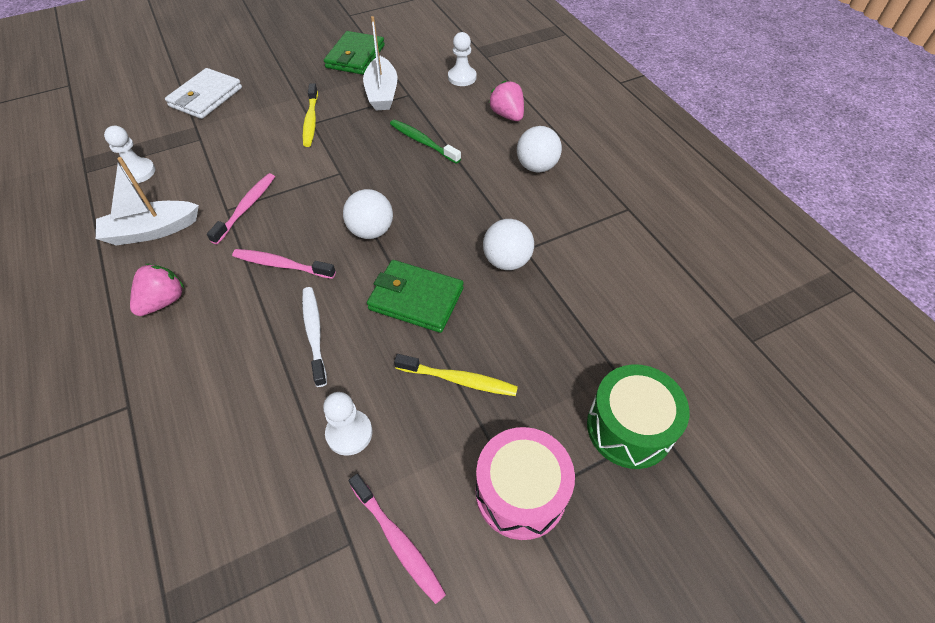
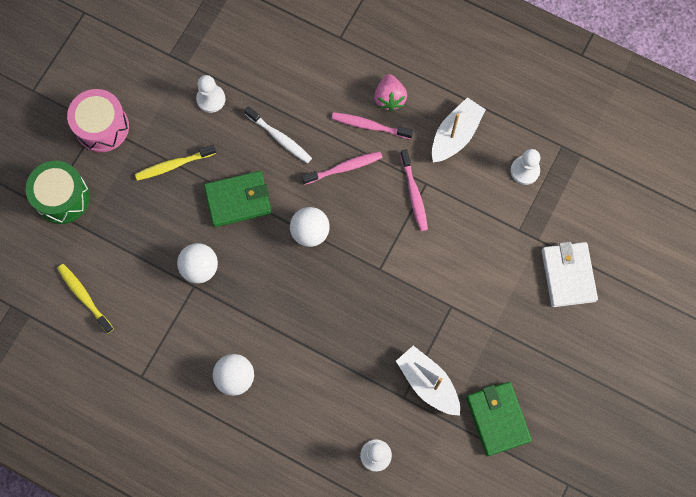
camera: 145 degrees right, 20 degrees up
(311, 120) = (455, 308): yellow toothbrush -> yellow toothbrush (84, 297)
(398, 541) = (147, 69): pink toothbrush -> pink toothbrush (370, 126)
(423, 142) = (344, 345): green toothbrush -> none
(507, 115) = (299, 427): pink strawberry -> none

